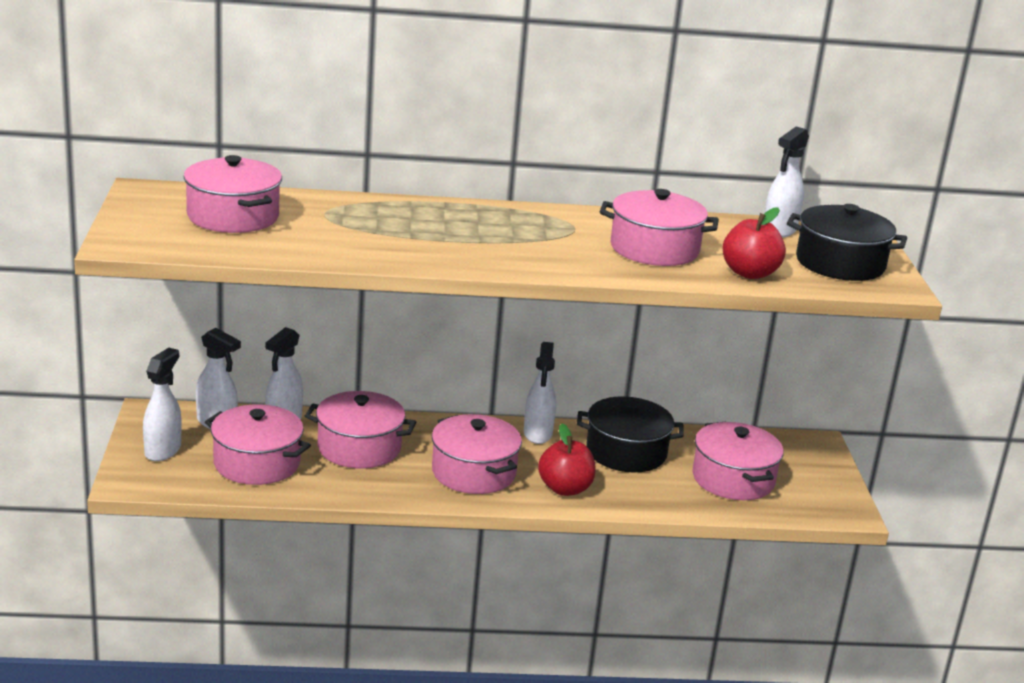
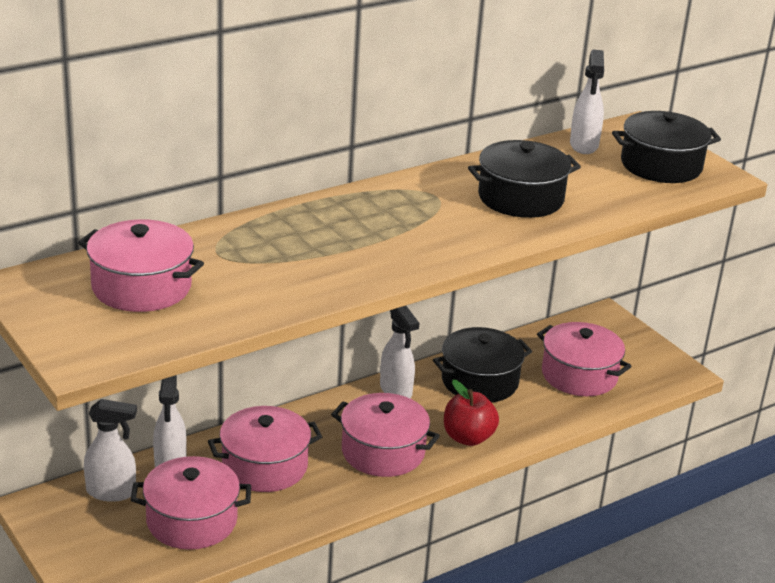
camera: 30 degrees left, 5 degrees up
(163, 450) = (91, 543): white spray bottle -> none
(654, 249) = (520, 198): pink pot -> black pot
(749, 273) = (614, 199): red apple -> none

